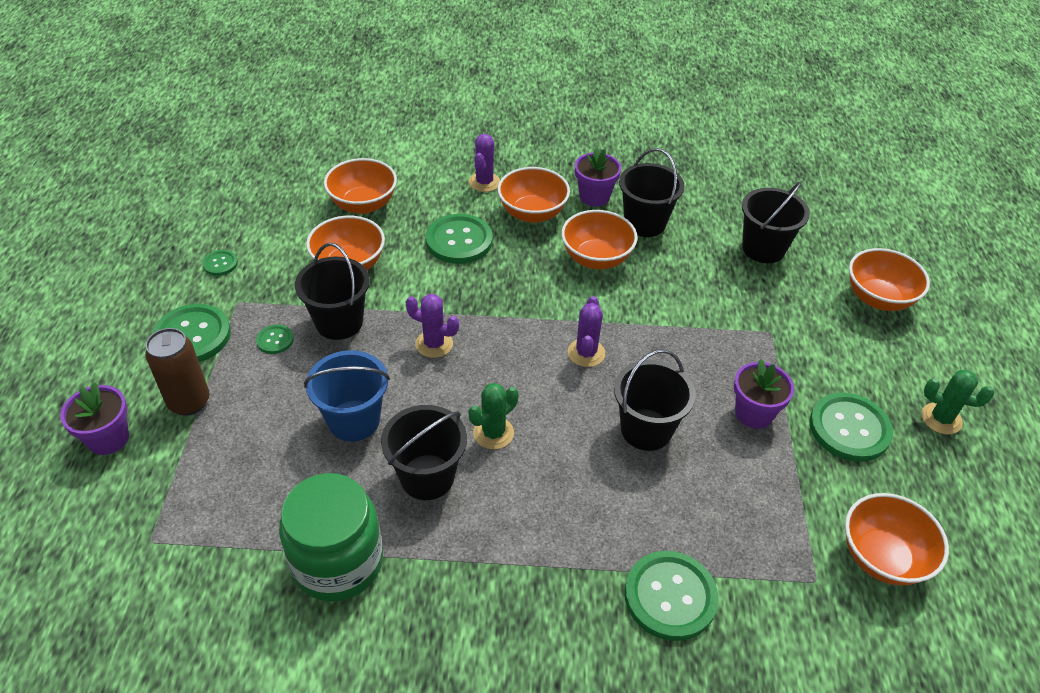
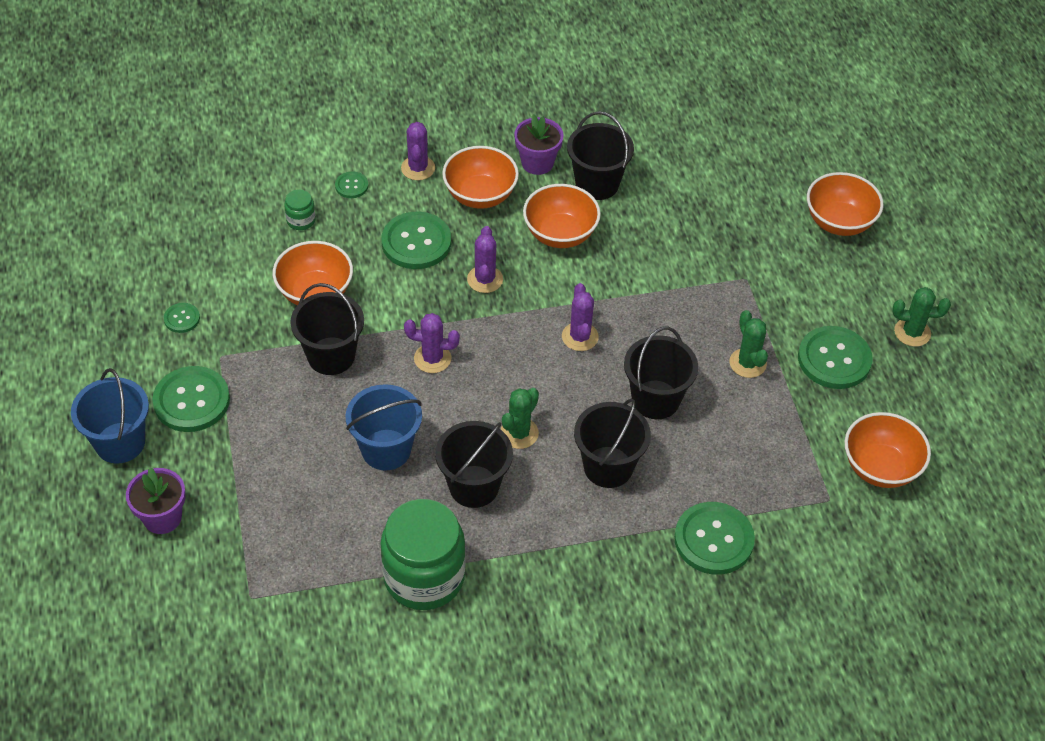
camera: 15 degrees left, 5 degrees up
(108, 359) = (120, 443): none -> blue bucket
(189, 402) = (221, 466): brown can -> none
(275, 340) = (276, 388): green button -> green button (351, 186)
(363, 204) = (301, 220): orange bowl -> green jar
(511, 284) = (485, 279): none -> purple cactus
(753, 413) = (747, 363): purple flower pot -> green cactus
(763, 249) = (720, 189): black bucket -> black bucket (608, 467)

